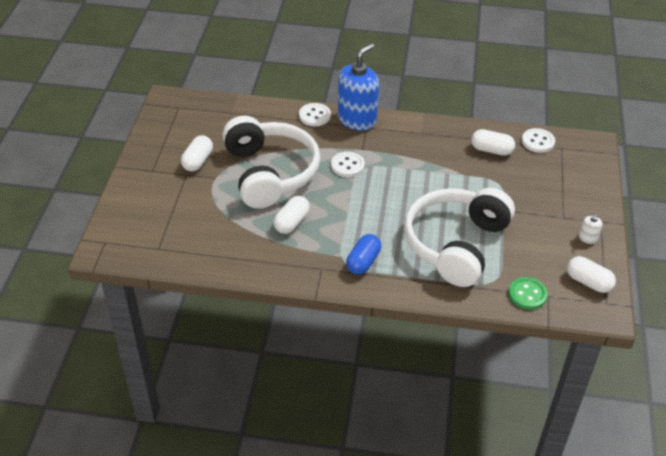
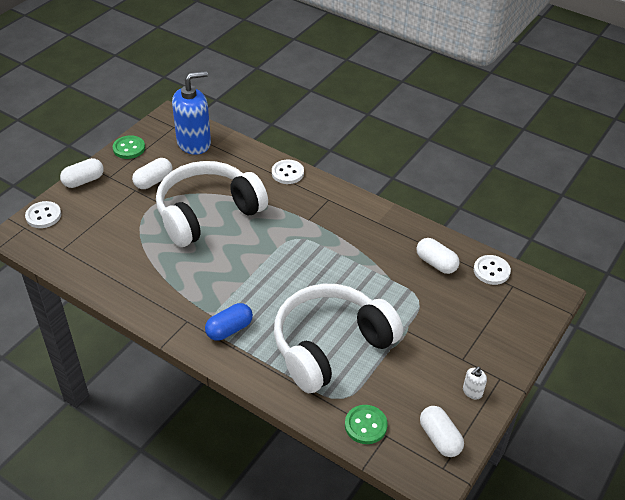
camera: 25 degrees right, 0 degrees up
(150, 139) = (129, 148): none -> green button
(270, 173) = (207, 213): white headphones -> white headphones turned 135 degrees counterclockwise
(292, 222) = (193, 267): white capsule -> white capsule (84, 181)
(347, 165) = (283, 230): white button -> white button (43, 216)
(357, 119) = (325, 189): blue soap dispenser -> blue soap dispenser (194, 143)

